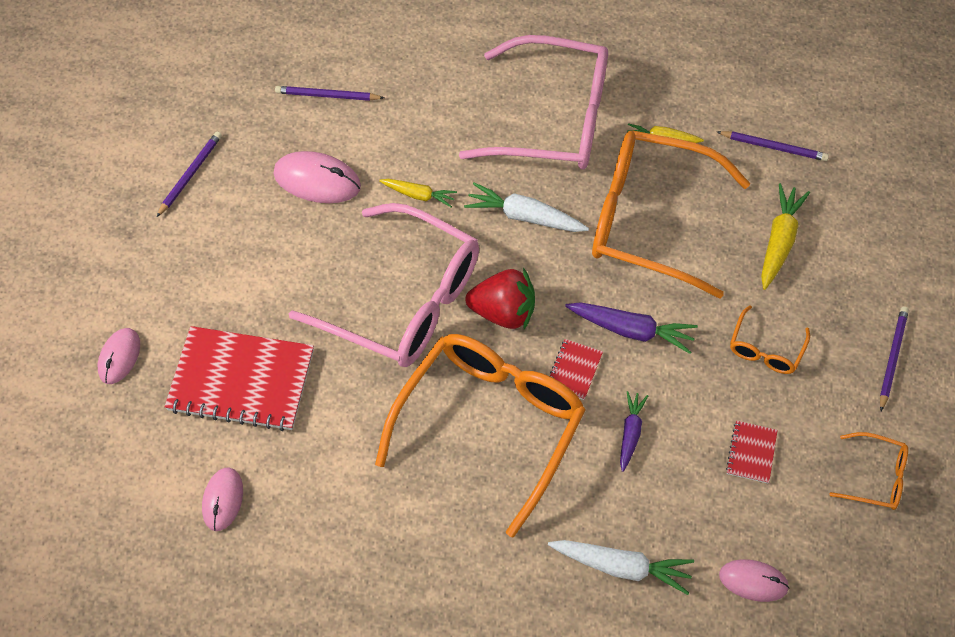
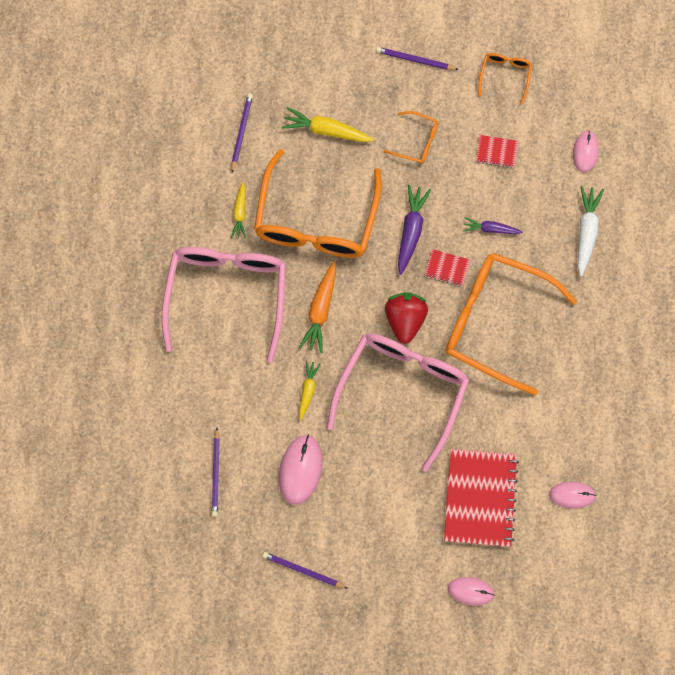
camera: 95 degrees left, 15 degrees up
(524, 216) = (320, 310): white carrot -> orange carrot

